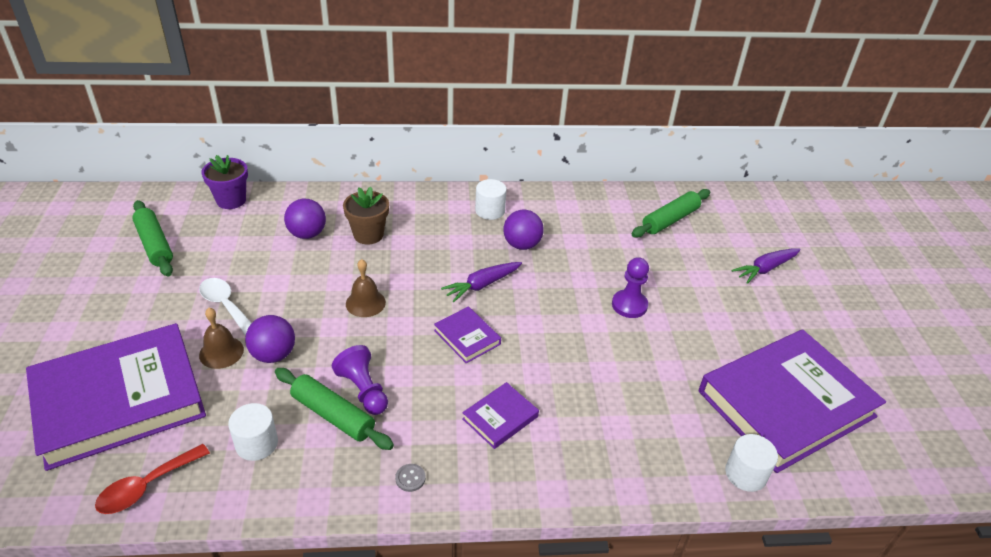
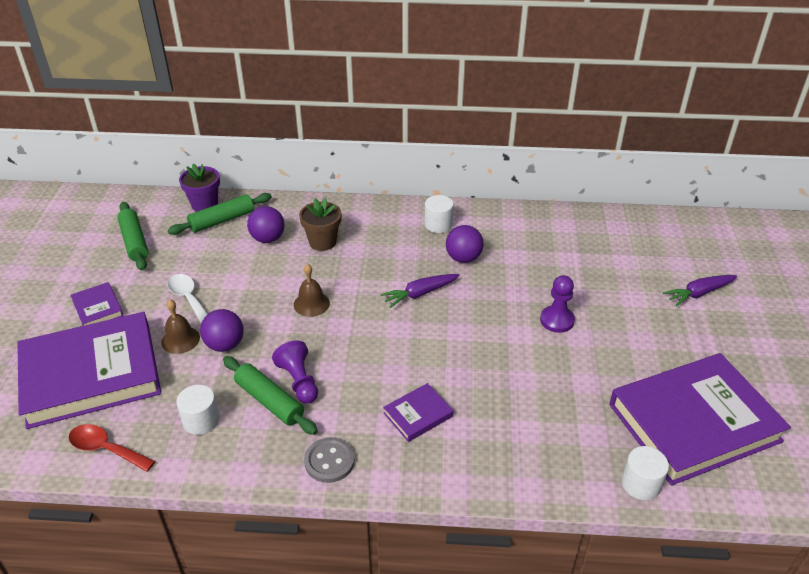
camera: 10 degrees right, 0 degrees up
(146, 486) = (106, 449): red spoon -> red spoon turned 60 degrees clockwise
(410, 478) = (329, 461): grey button -> grey button, size x1.87
(467, 337) = (399, 340): purple book -> purple book (98, 308)
(670, 220) = (612, 241): green rolling pin -> green rolling pin (222, 220)

